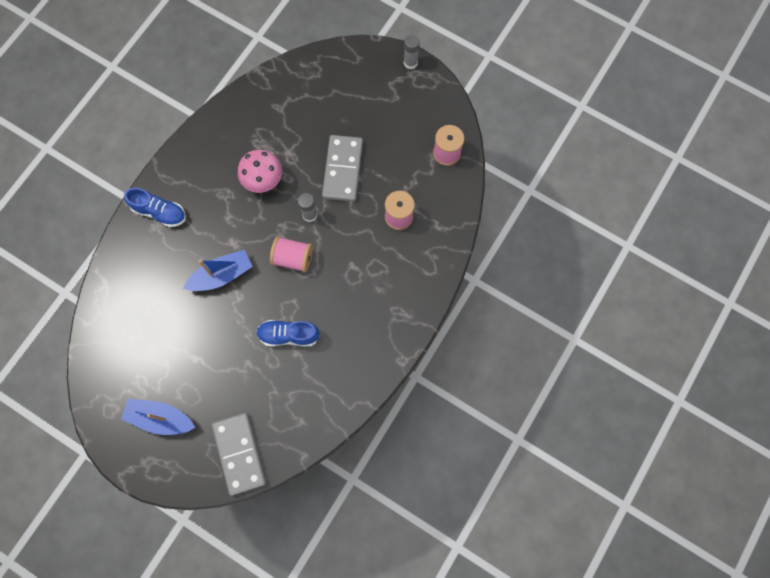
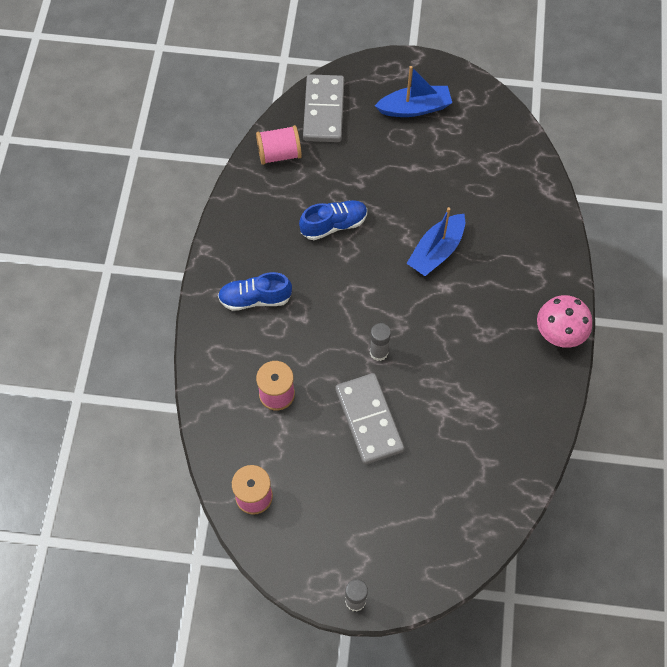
camera: 155 degrees right, 10 degrees down
(159, 212) = (543, 285): blue shoe -> blue shoe (255, 299)
(239, 453) = (323, 111): grey domino -> grey domino turned 45 degrees clockwise
(263, 181) = (452, 366): pink mushroom -> pink mushroom (558, 335)
(293, 258) = (371, 299): pink spool -> pink spool (279, 154)

